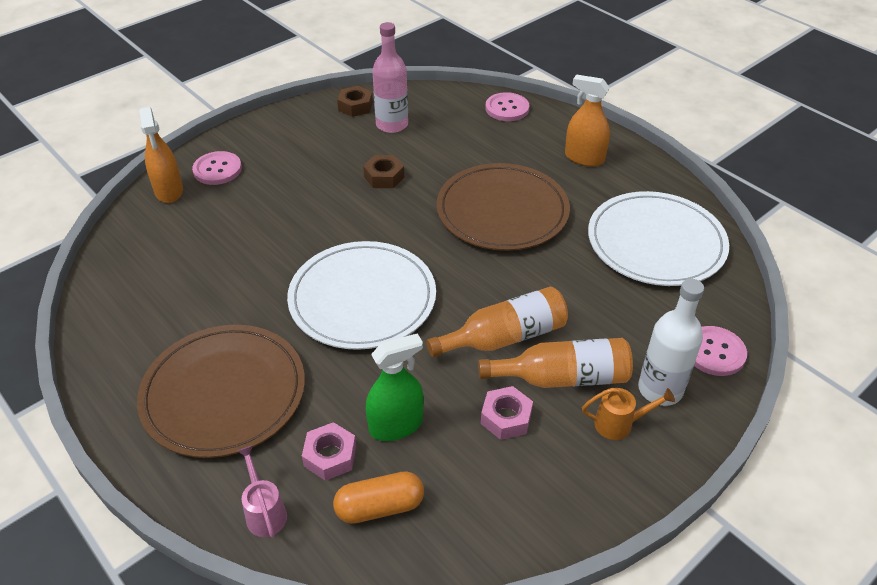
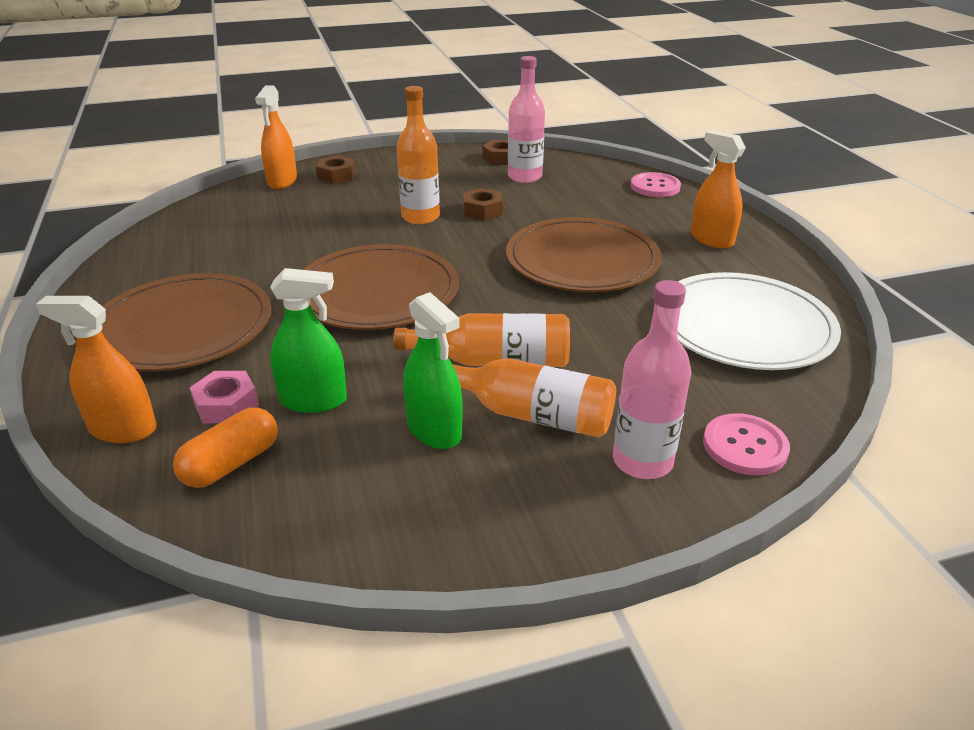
camera: 25 degrees right, 10 degrees down
(217, 169) = (336, 176): pink button -> brown nut
(264, 512) = (123, 429): pink watering can -> orange spray bottle
(335, 200) = (420, 217): none -> orange bottle
(362, 298) = (377, 292): white plate -> brown plate
(380, 507) = (231, 463): orange capsule -> orange capsule turned 60 degrees counterclockwise
(506, 418) = (434, 430): pink nut -> green spray bottle
(619, 424) = (563, 478): orange watering can -> none
(660, 389) = (642, 461): white bottle -> pink bottle

